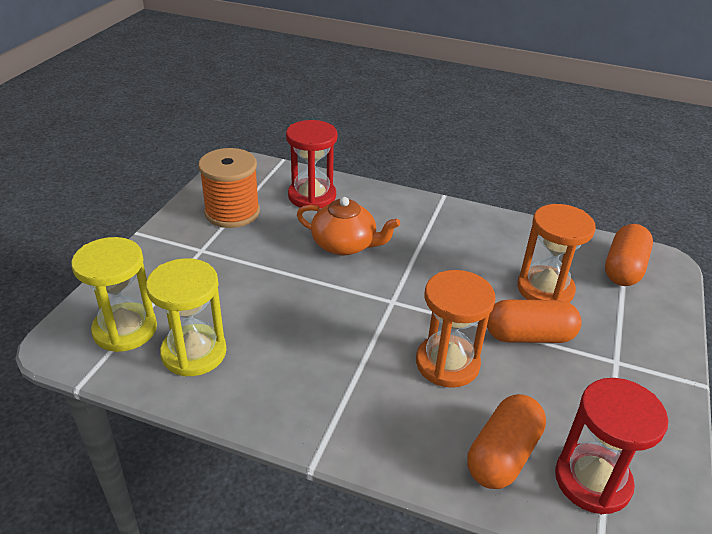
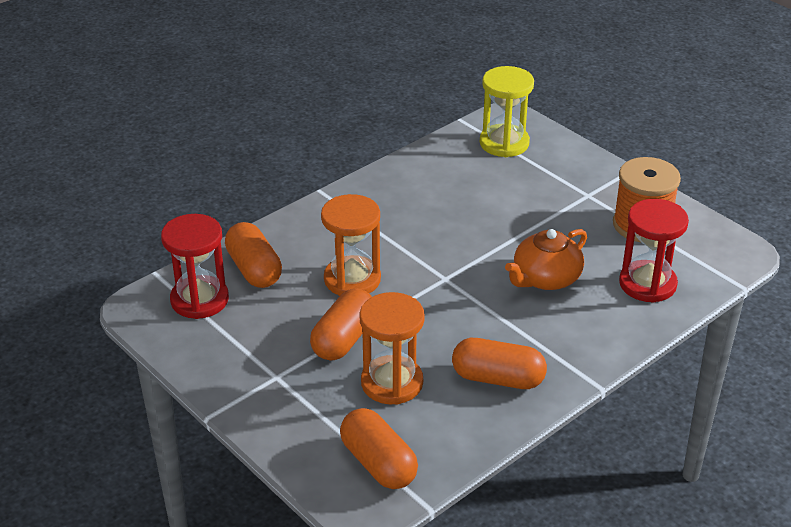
camera: 120 degrees right, 0 degrees up
(194, 353) = (457, 167): yellow hourglass -> none
(483, 238) = (498, 378): none -> orange capsule

